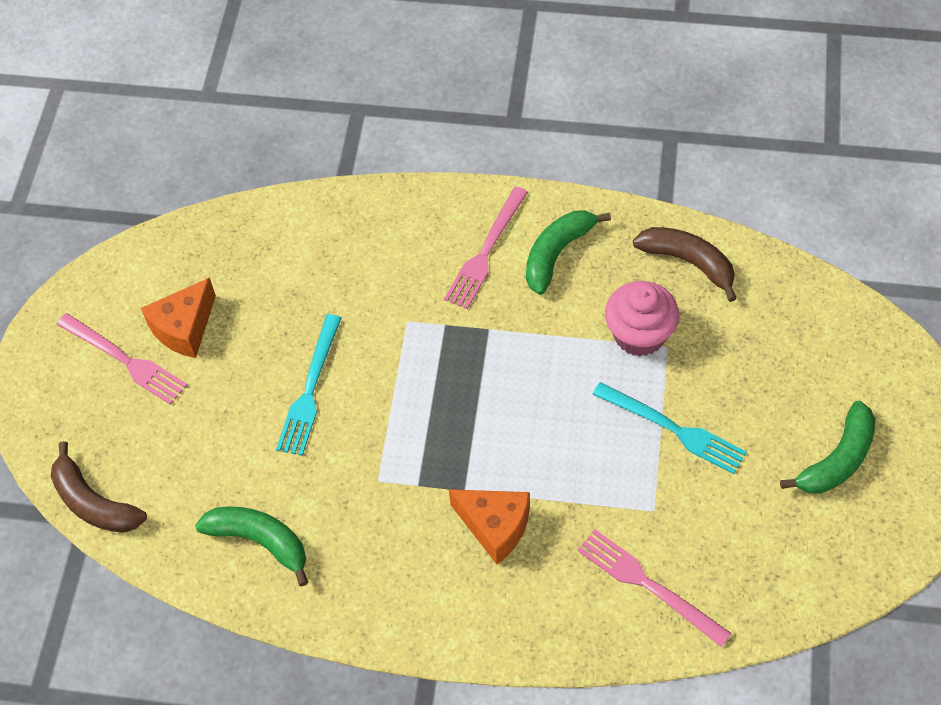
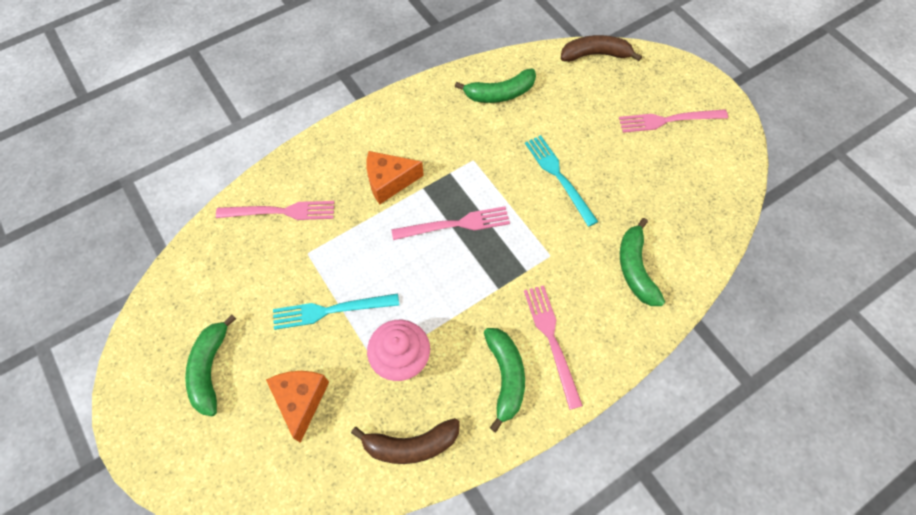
camera: 135 degrees right, 5 degrees up
(184, 328) = (662, 157): orange cheese -> orange cheese (301, 400)
(343, 251) = (635, 269): none -> green banana
(469, 421) = (455, 224): none -> pink fork

